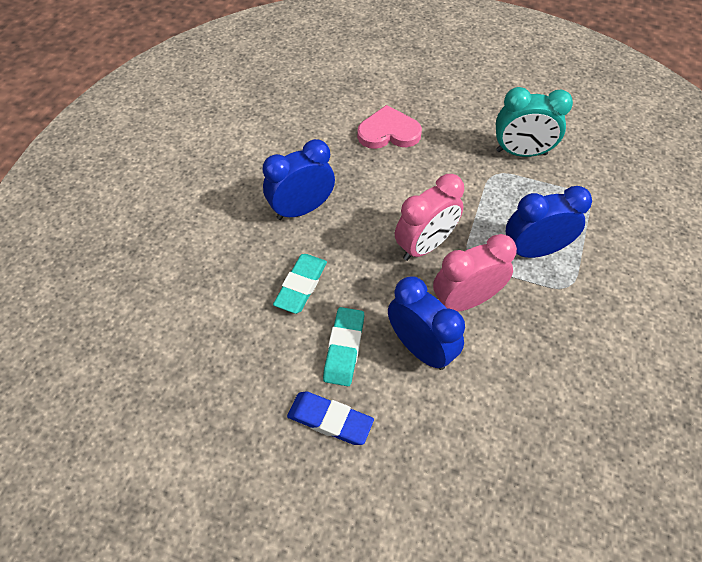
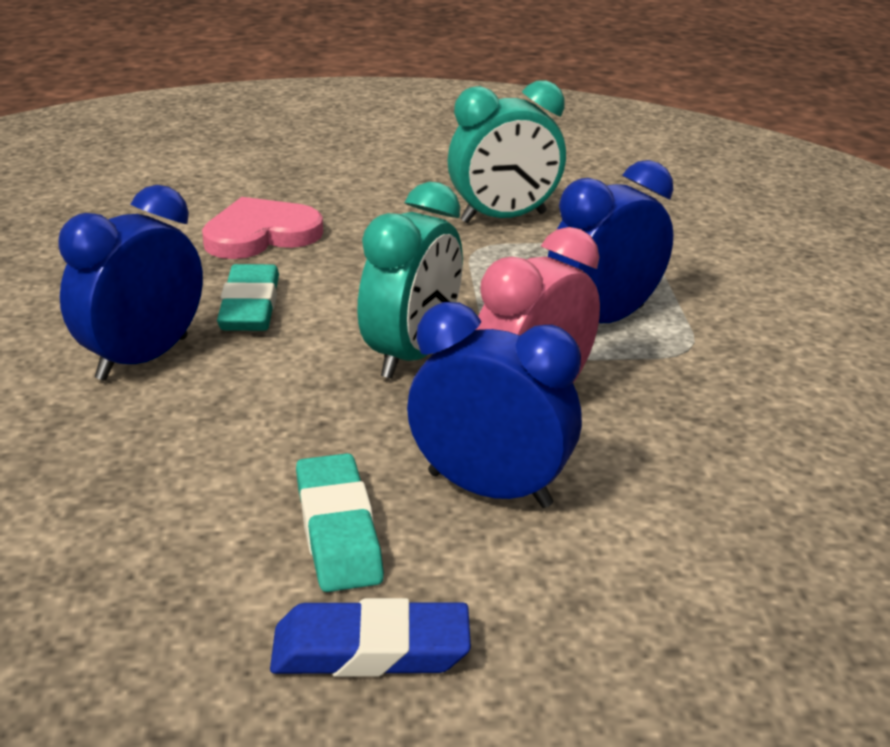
camera: 25 degrees left, 25 degrees down
(301, 286) = (196, 462): turquoise eraser -> turquoise eraser (250, 306)
(424, 246) = (411, 355): pink clock -> turquoise clock

